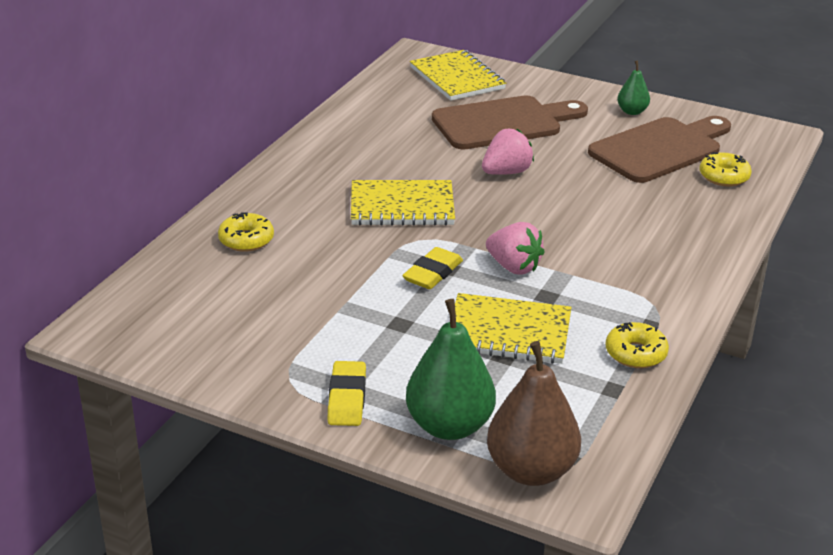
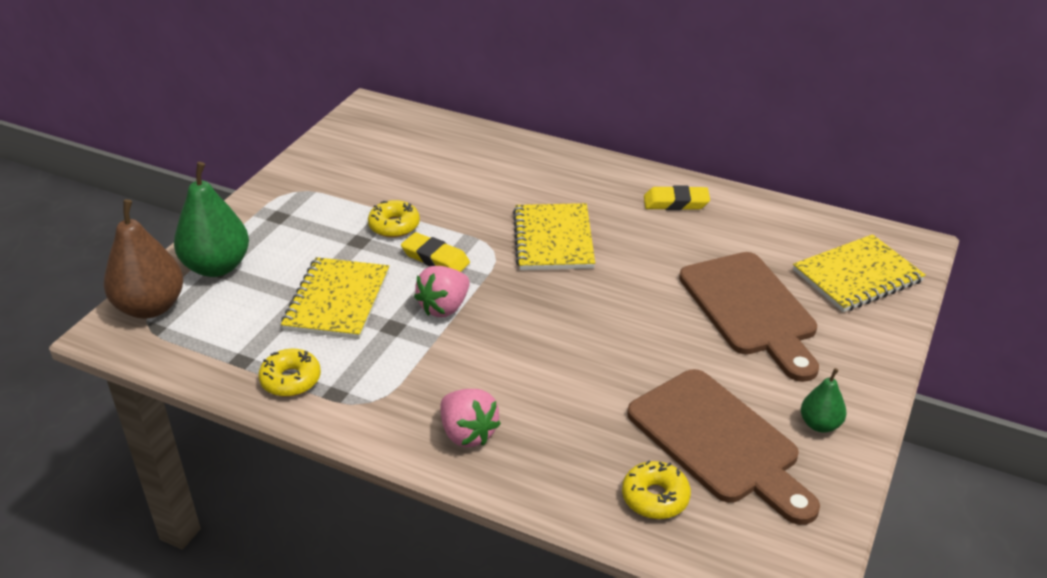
camera: 90 degrees right, 5 degrees up
(246, 240) = (490, 160): yellow donut -> yellow donut (394, 226)
(347, 398) = (264, 217): yellow eraser -> yellow eraser (676, 203)
(506, 172) = (633, 308): pink strawberry -> pink strawberry (467, 433)

